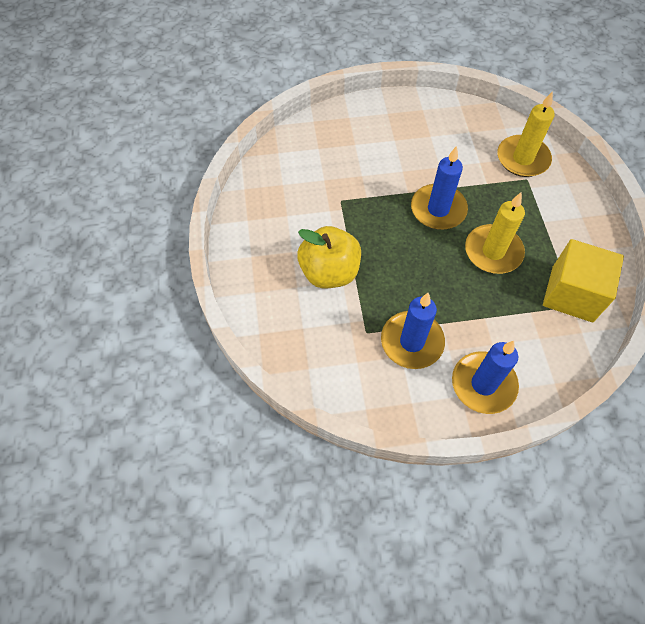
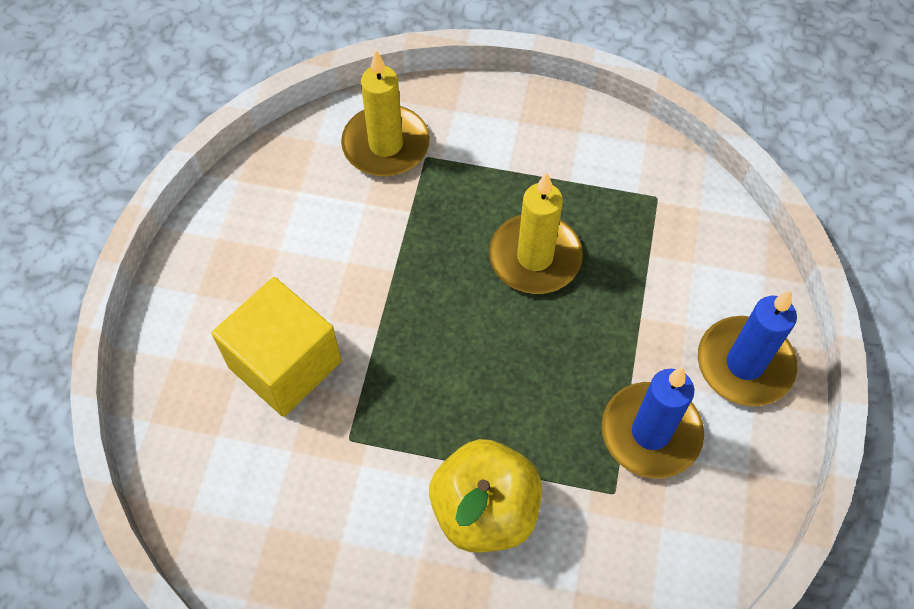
camera: 70 degrees left, 0 degrees up
(438, 209) = (429, 299): blue candle -> none
(572, 294) = (638, 192): yellow cube -> yellow cube (285, 364)

